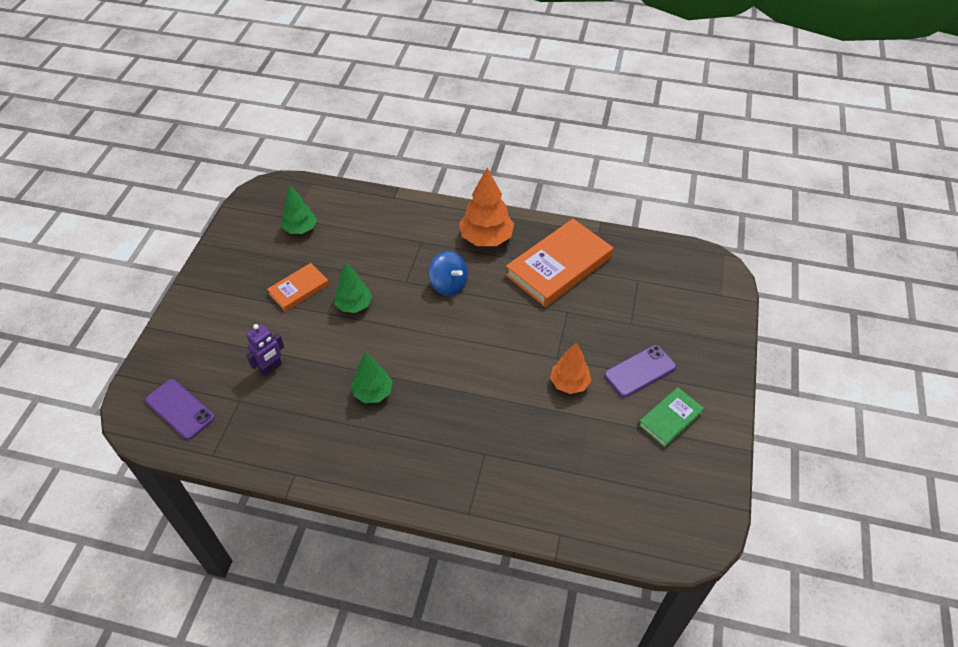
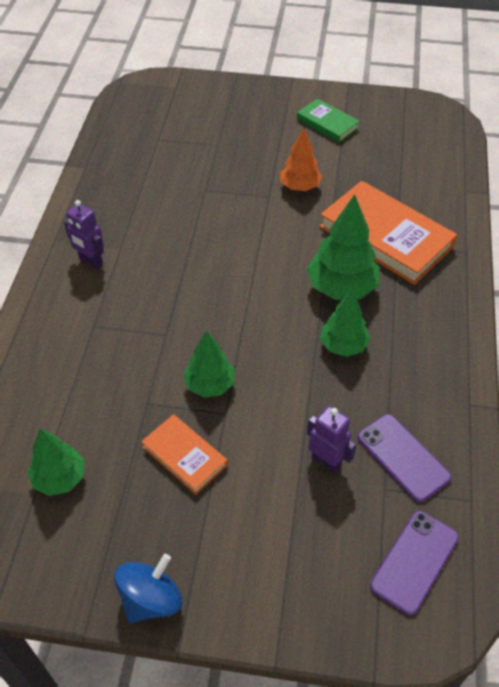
camera: 95 degrees left, 0 degrees up
(436, 400) = (341, 288): none -> green tree
(448, 284) = (169, 291): blue spinning top -> blue spinning top (151, 599)
(486, 238) = (90, 261): orange tree -> purple robot
(559, 266) = (138, 197): orange book -> orange book (386, 237)
(640, 371) = (276, 140): purple phone -> purple phone (403, 457)

